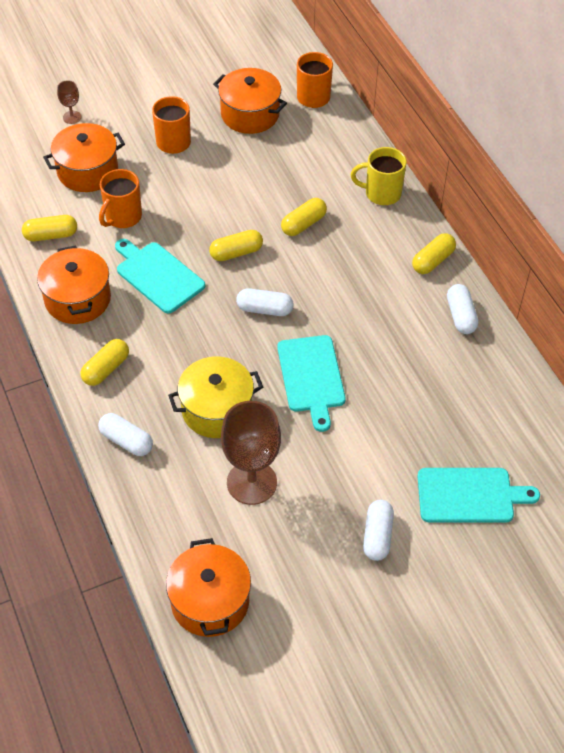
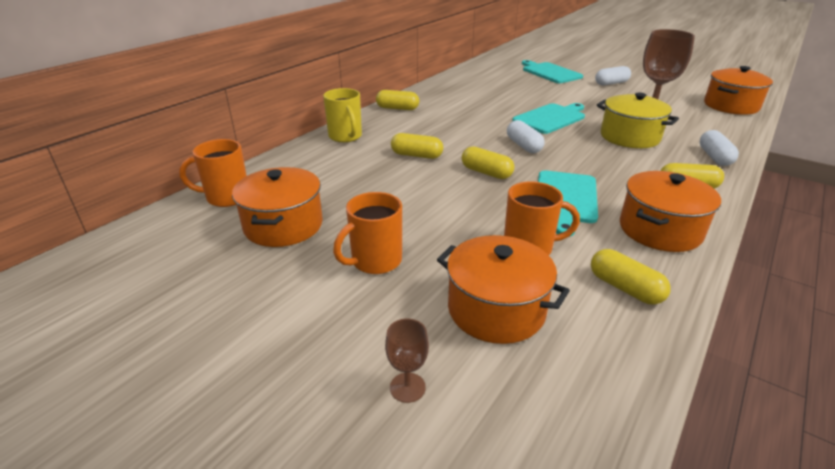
camera: 120 degrees left, 20 degrees down
(461, 316) = (435, 94): white capsule -> none

